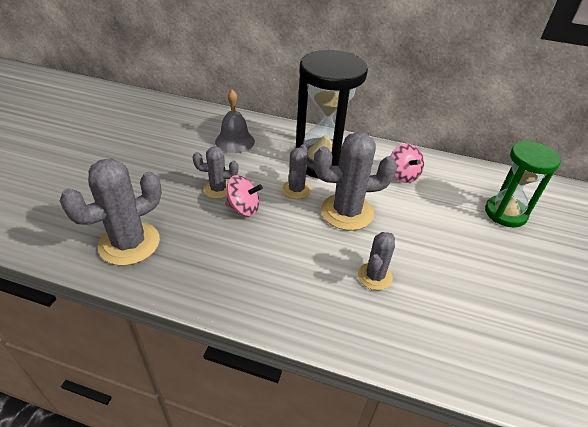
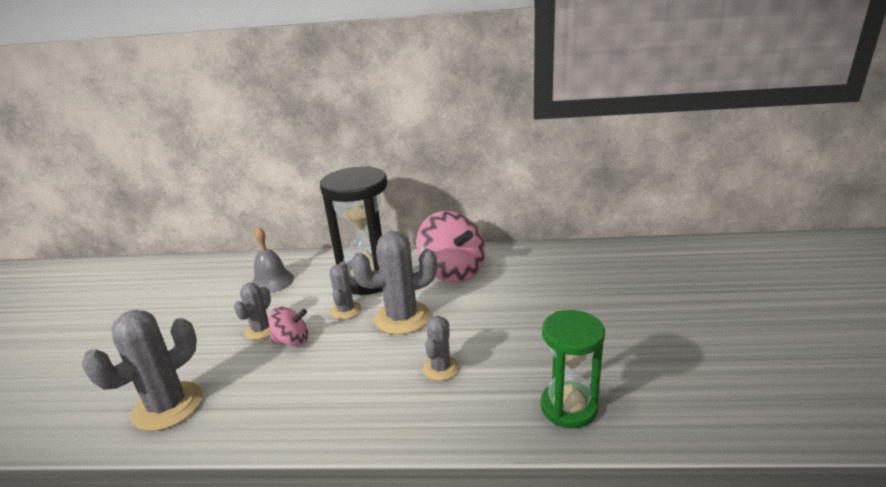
camera: 10 degrees left, 15 degrees down
(218, 189) = (261, 330): grey cactus -> grey cactus turned 60 degrees counterclockwise
(403, 175) = (453, 272): pink spinning top -> pink spinning top, size x1.85
(505, 213) = (557, 281): green hourglass -> green hourglass (568, 407)

